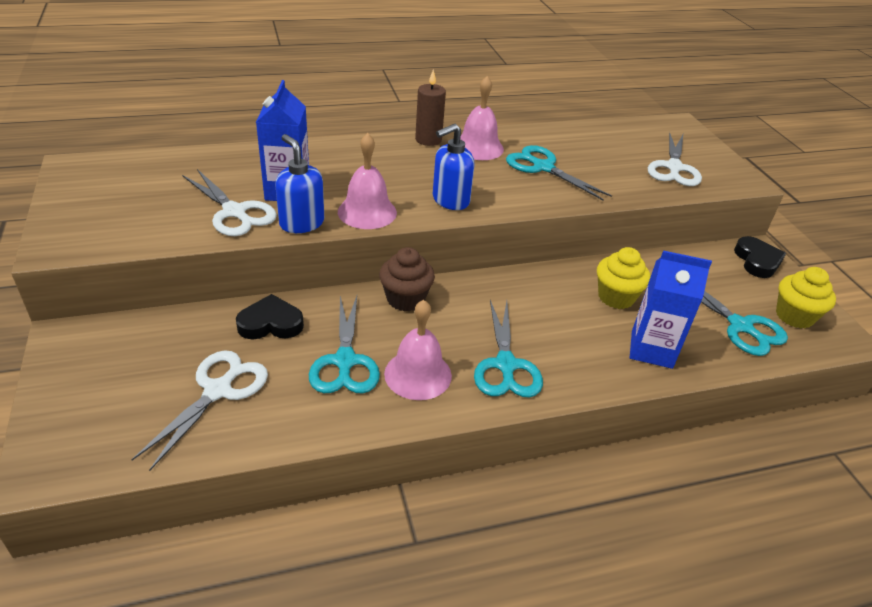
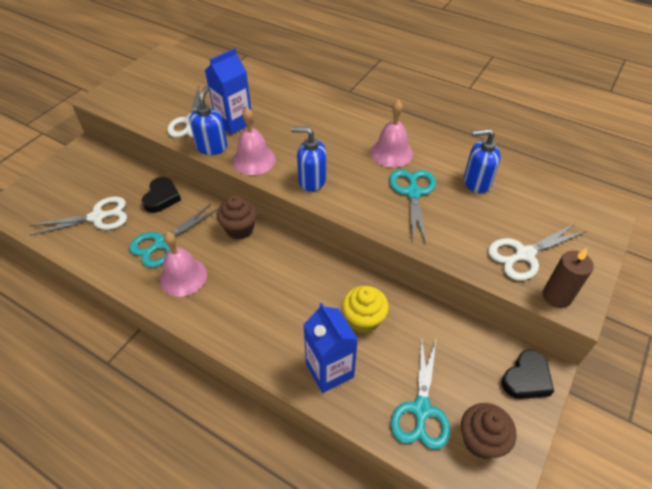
camera: 50 degrees right, 10 degrees up
(270, 323) = (162, 197): black heart -> black heart turned 60 degrees clockwise
(428, 140) = (366, 129): brown candle -> brown candle (556, 296)
(505, 365) = (231, 307): turquoise scissors -> none
(571, 138) = (476, 182): none -> blue soap dispenser
(794, 316) = (481, 440): yellow cupcake -> brown cupcake

